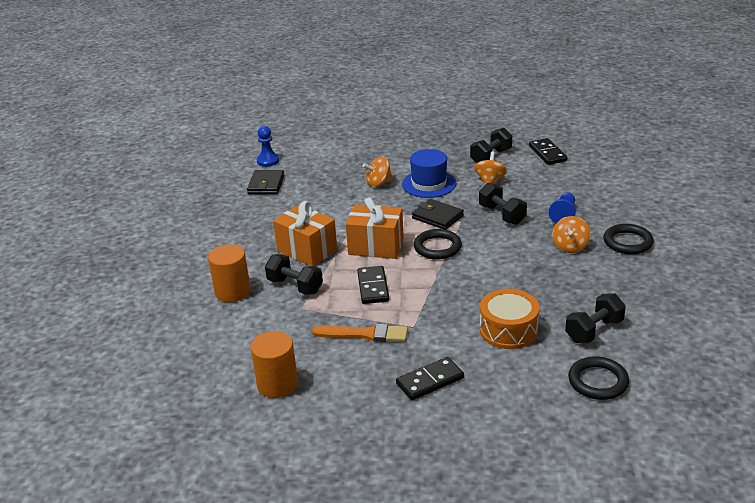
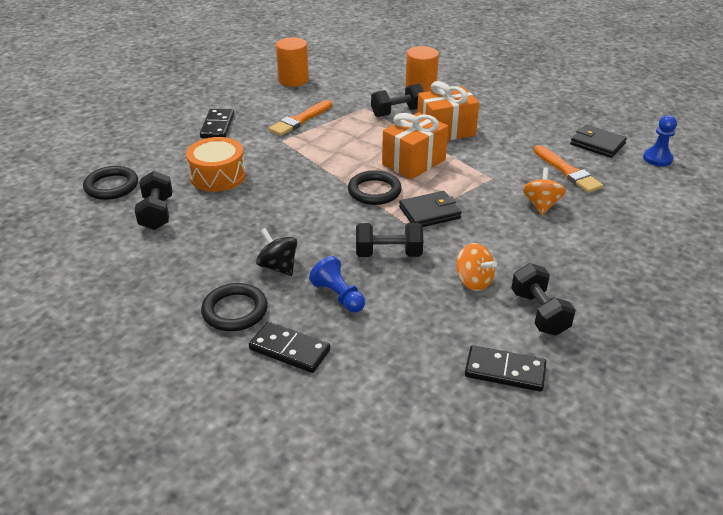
camera: 120 degrees right, 5 degrees up
(321, 185) = (567, 171): none -> orange brush
(373, 287) = (354, 141): black domino -> black domino (290, 349)
(429, 184) = (508, 235): blue hat -> none
(570, 247) = (278, 267): orange spinning top -> black spinning top

